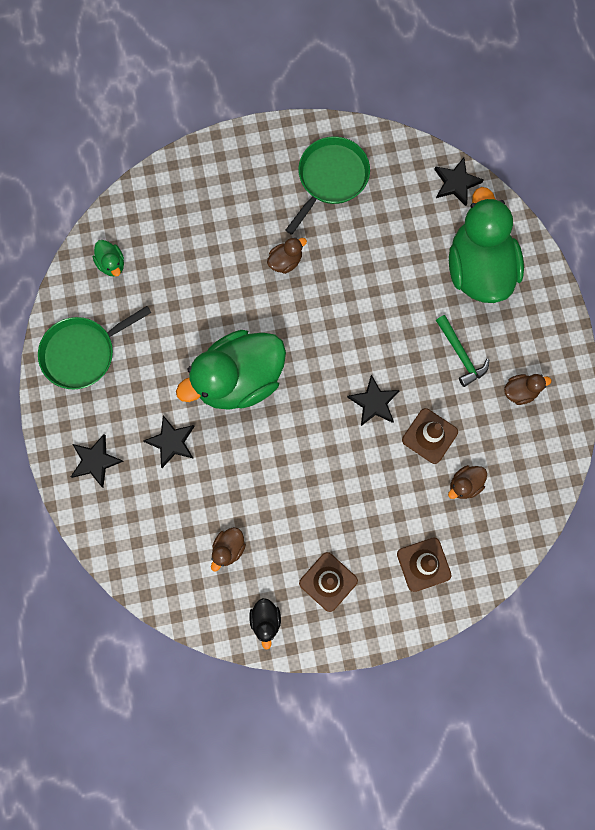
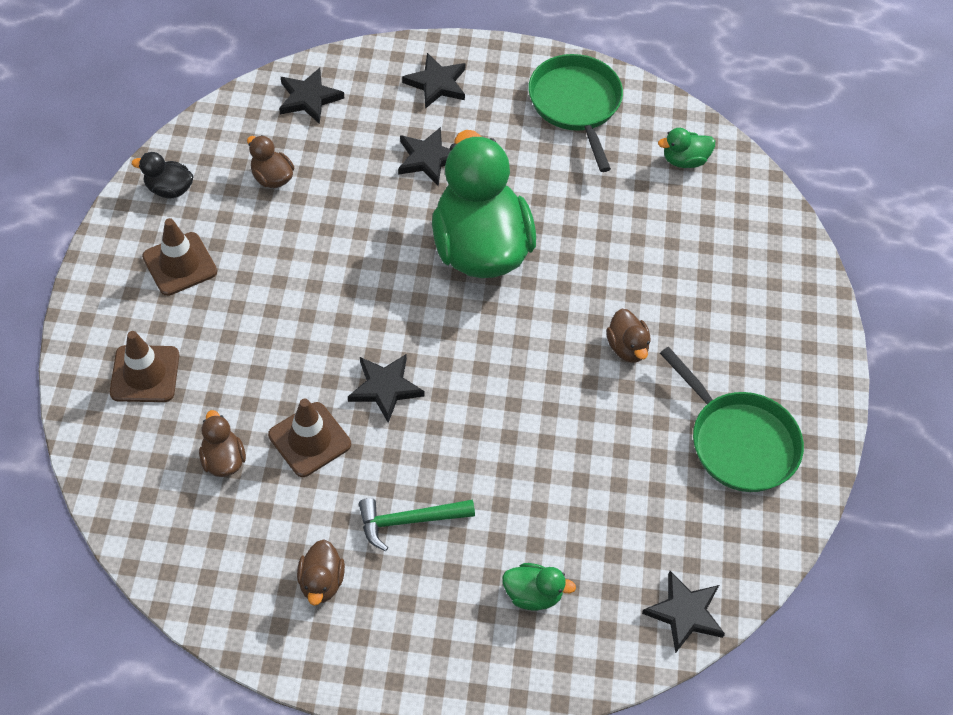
camera: 105 degrees right, 20 degrees down
(142, 552) = (309, 98): none -> black star
(478, 268) = (533, 594): green duck -> green duck, size x0.41

